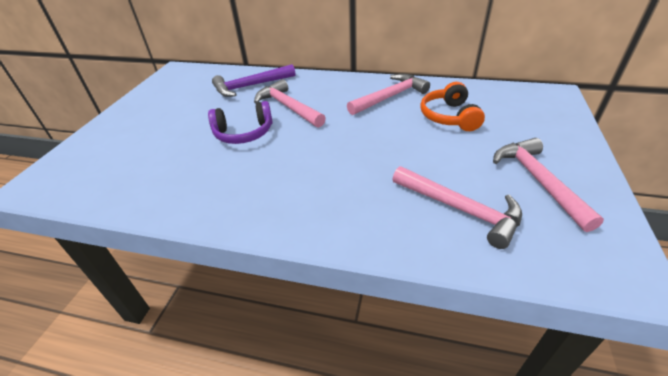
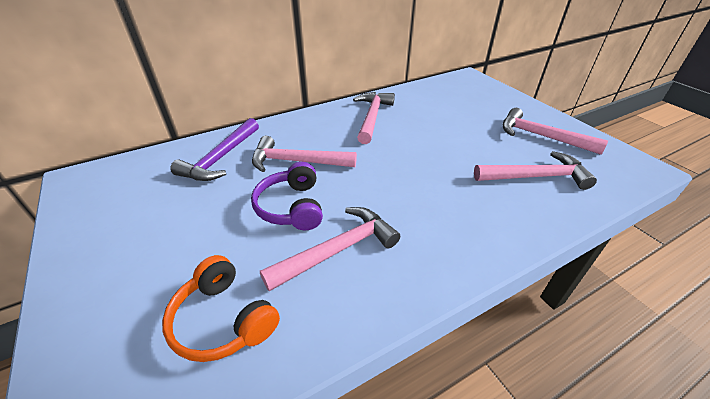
camera: 45 degrees left, 0 degrees up
(229, 171) = (337, 250): none -> pink hammer
(244, 133) = (291, 207): purple headphones -> purple headphones turned 135 degrees clockwise
(449, 117) = (435, 116): orange headphones -> orange headphones (223, 320)

